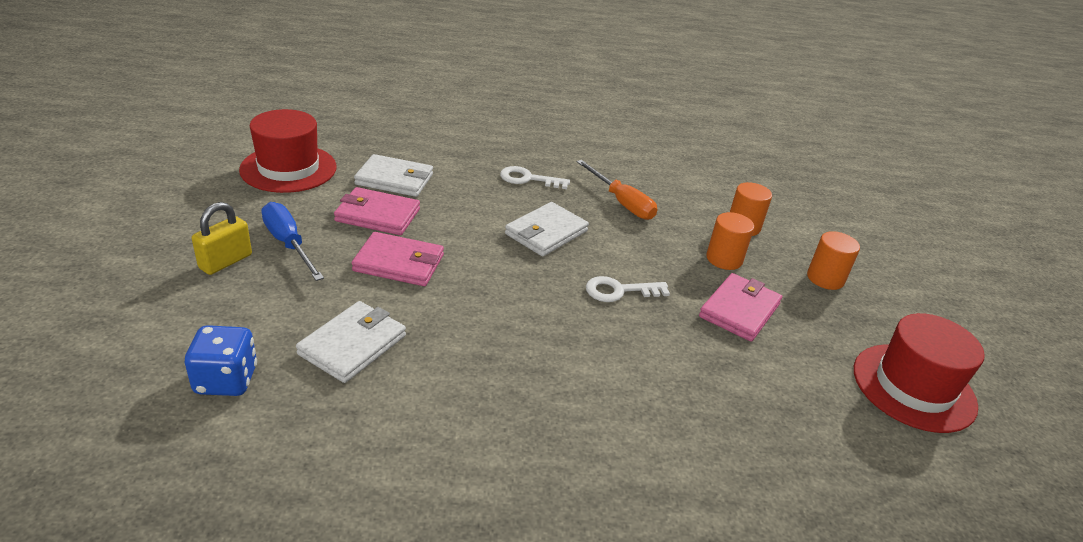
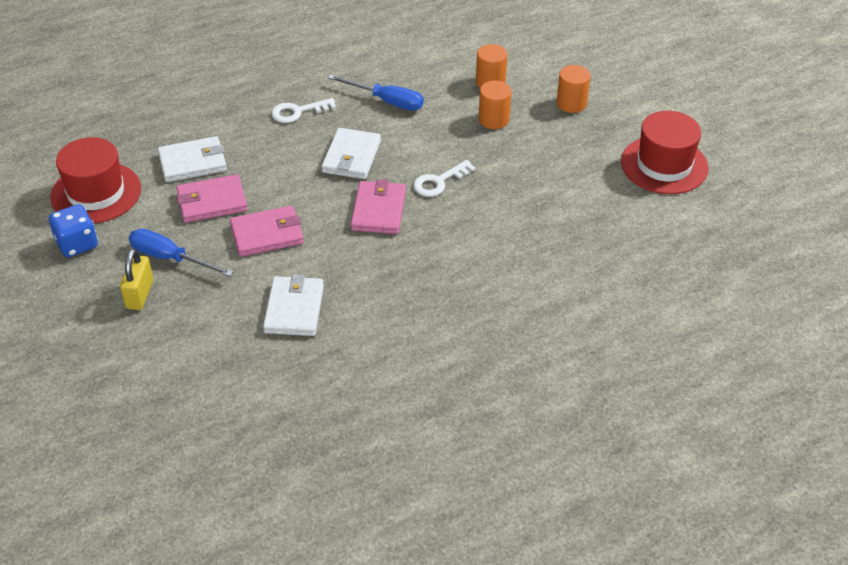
camera: 25 degrees left, 10 degrees up
(226, 380) = (236, 371): blue dice -> blue dice (77, 244)
(621, 202) = (386, 101): orange screwdriver -> blue screwdriver
(739, 310) = (528, 158): pink wallet -> pink wallet (378, 210)

